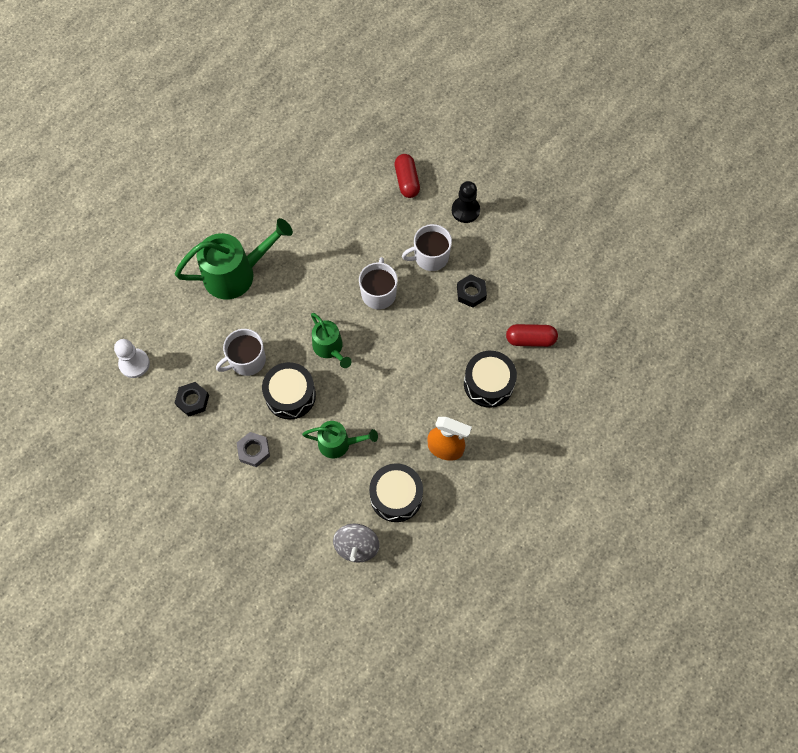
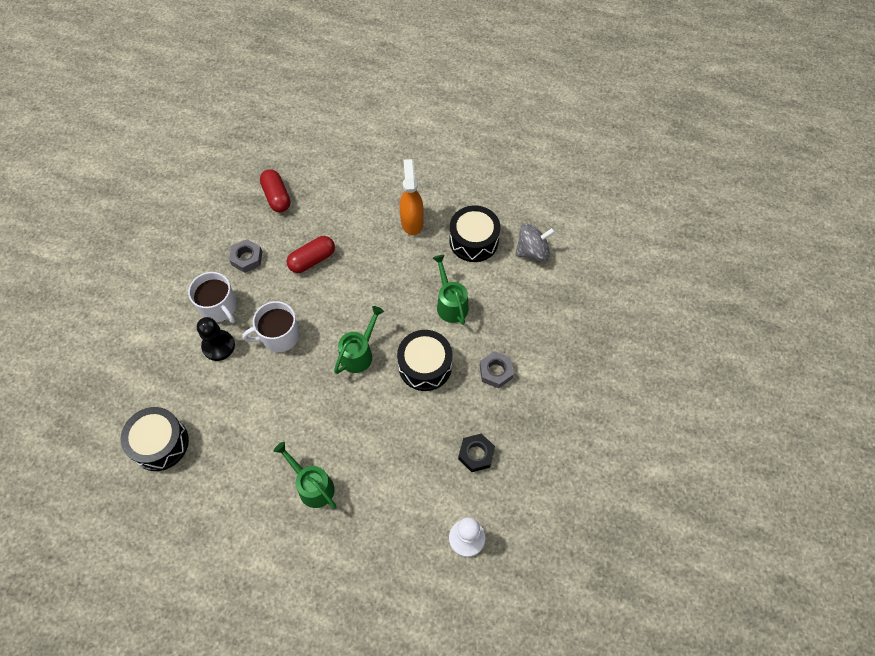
camera: 115 degrees left, 5 degrees down
(237, 273) = (312, 485): green watering can -> green watering can, size x0.58
(247, 360) = (408, 424): white mug -> none
(407, 181) = (131, 365): red capsule -> red capsule (312, 260)
(465, 210) = (152, 297): black pawn -> black pawn (218, 346)
(471, 293) = (247, 258): black nut -> grey nut
(488, 383) = (335, 212): black drum -> black drum (160, 443)

